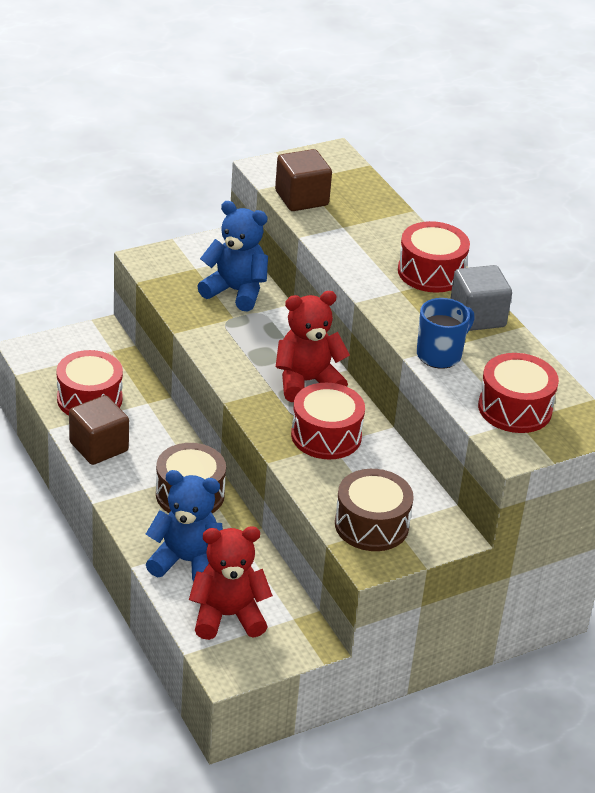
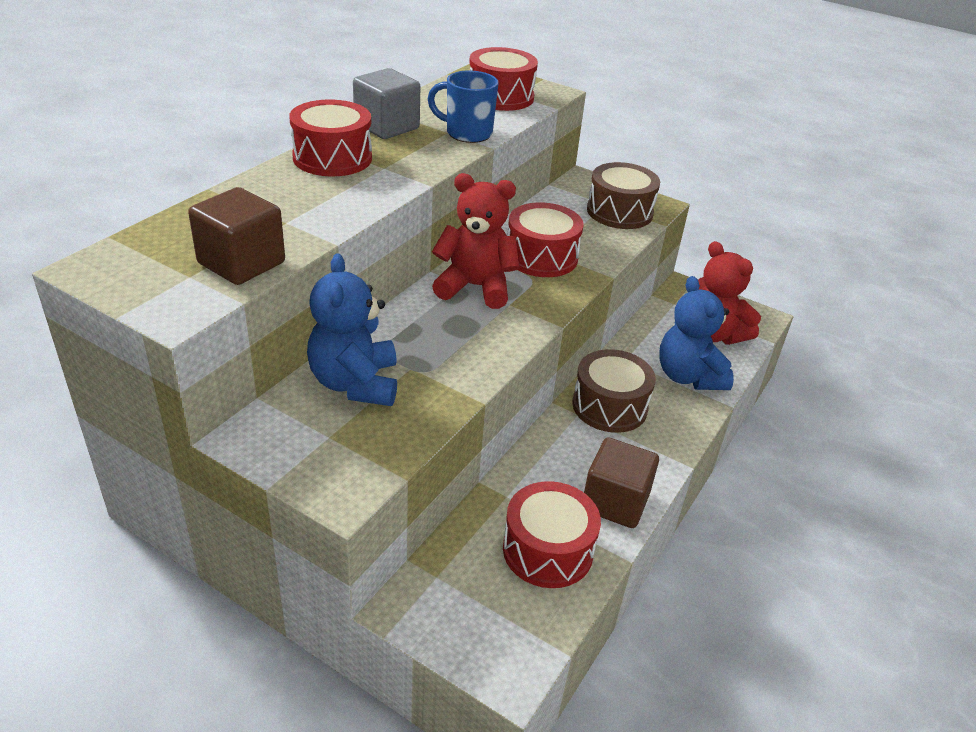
camera: 120 degrees left, 0 degrees up
(307, 382) = (475, 287): red teddy bear -> red teddy bear turned 150 degrees clockwise

